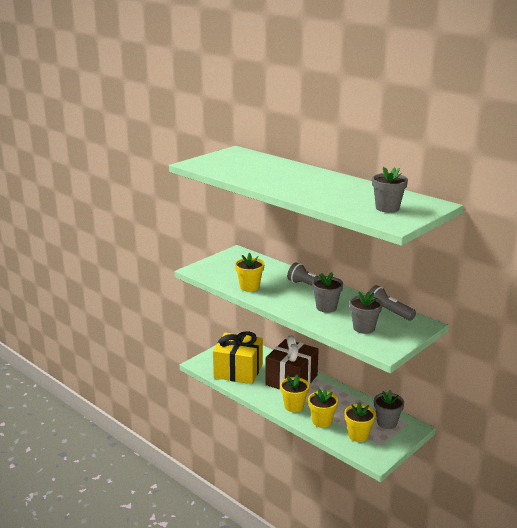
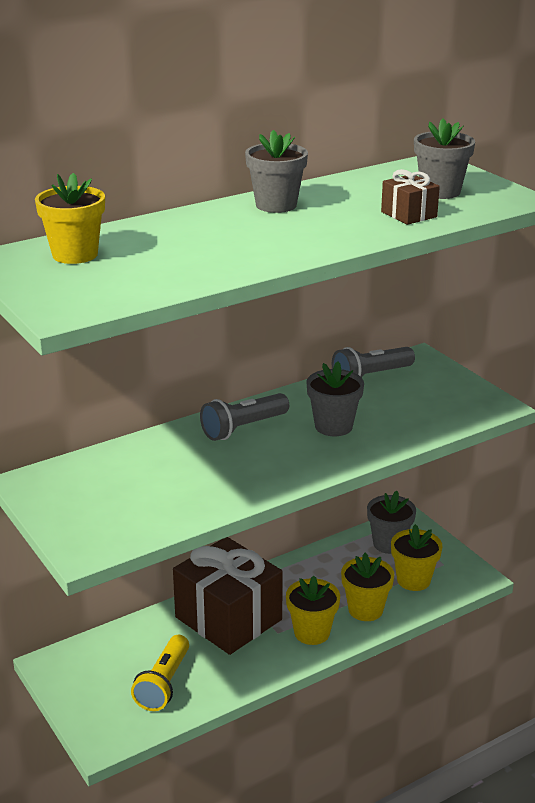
camera: 75 degrees left, 5 degrees up
(238, 371) = (163, 684): yellow gift -> yellow flashlight
(249, 287) = (211, 491): yellow flower pot -> yellow flower pot (75, 255)
(344, 204) = (408, 214): none -> brown gift
(364, 328) = (418, 407): grey flower pot -> grey flower pot (276, 205)

